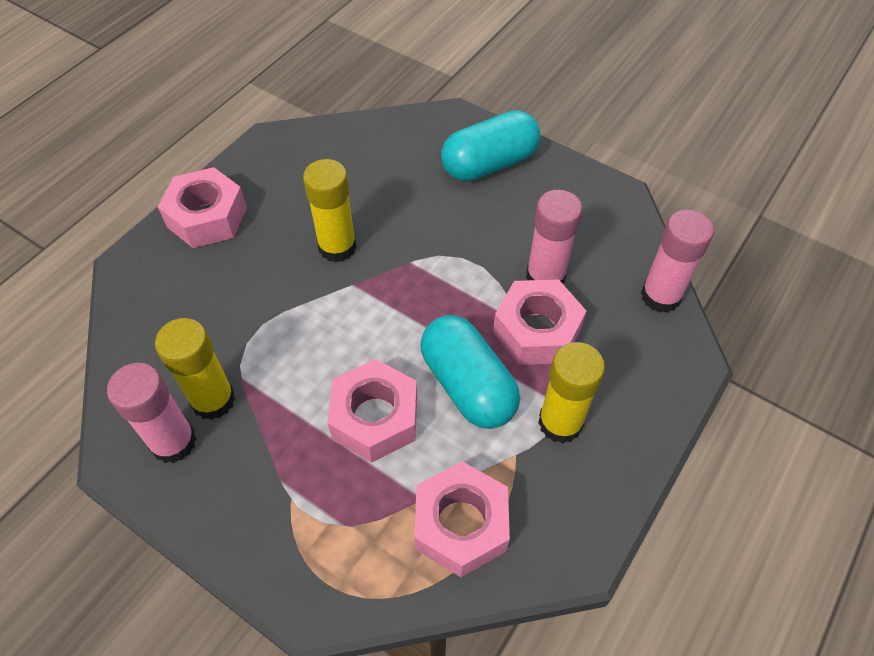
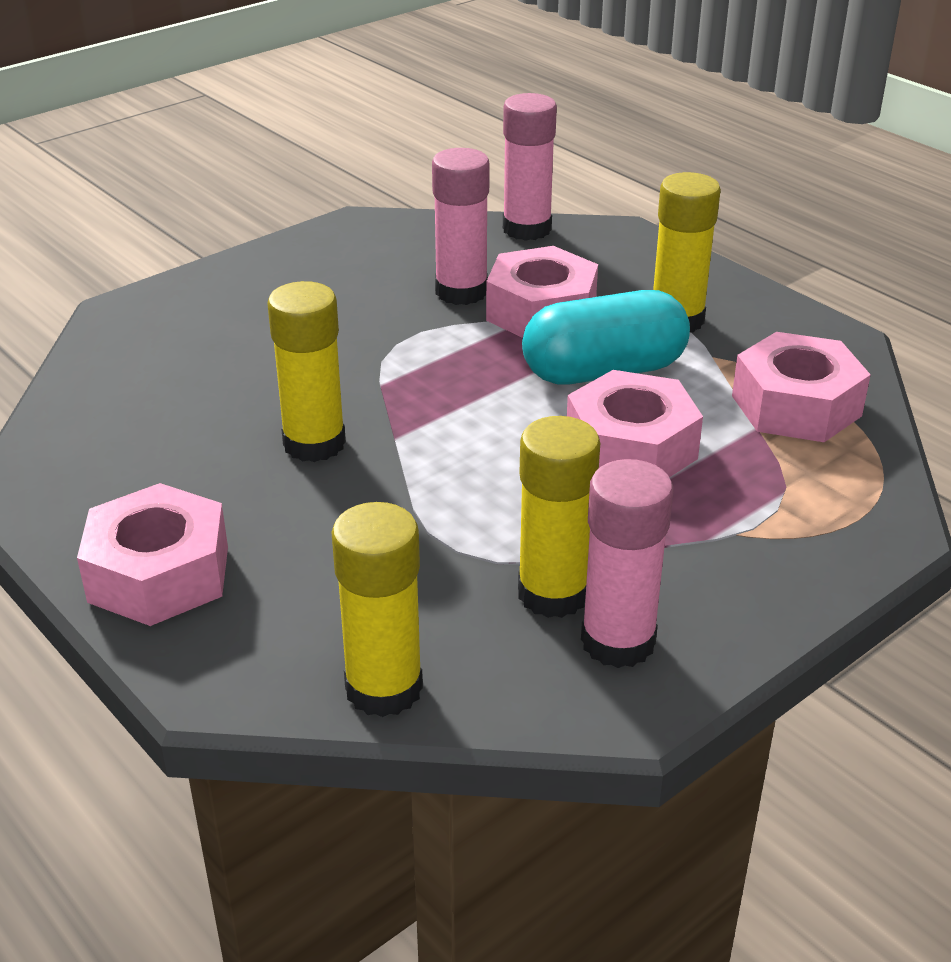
camera: 75 degrees left, 20 degrees down
(127, 336) = (384, 688): none -> yellow glue stick
(489, 164) = (239, 297): turquoise capsule -> none

